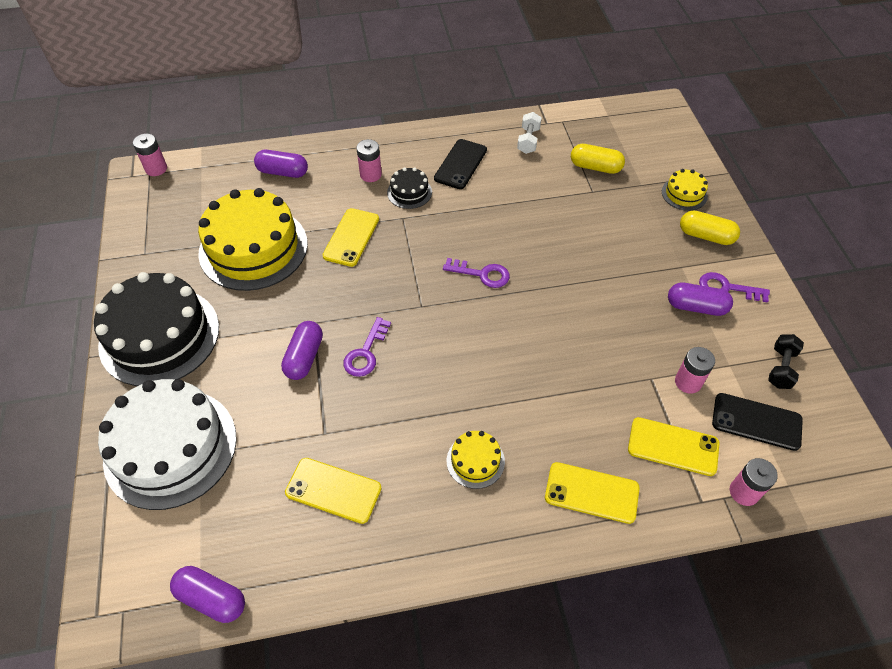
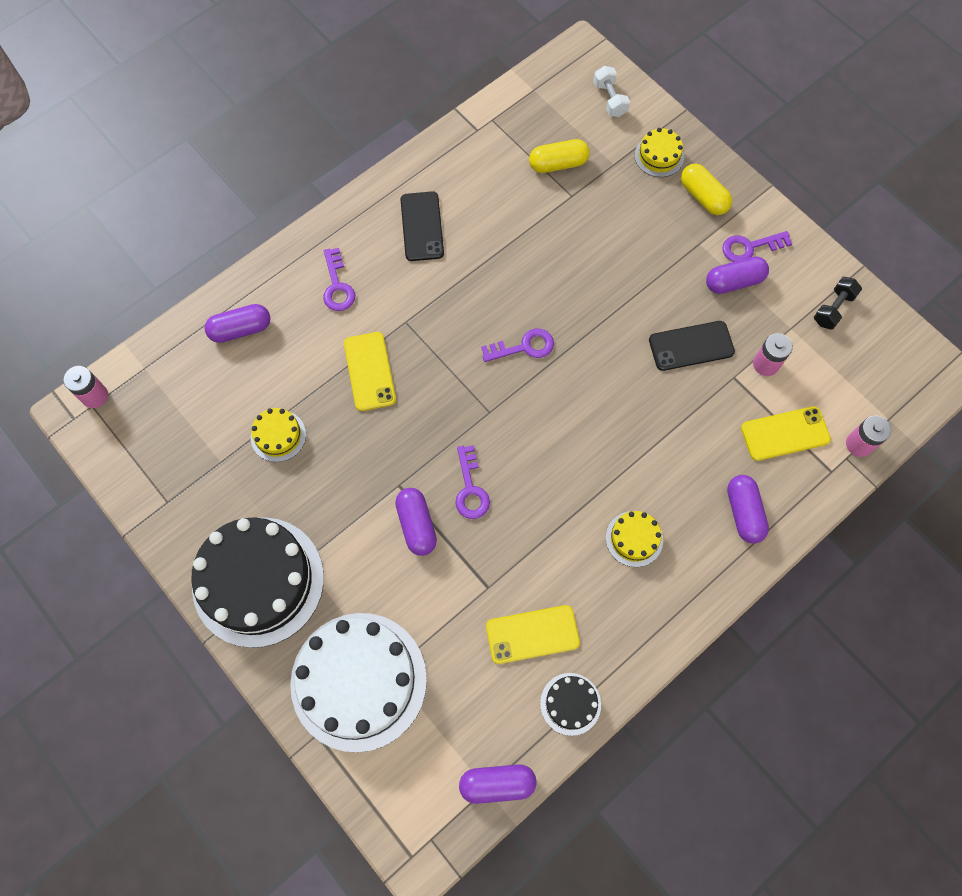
camera: 30 degrees left, 15 degrees up
(253, 248) = (278, 436): yellow cake -> yellow cake, size x0.44
(370, 175) = (337, 286): pink battery -> purple key
(409, 192) = (392, 287): black cake -> black cake (570, 704)
(528, 141) = (472, 162): white dumbbell -> white dumbbell (609, 99)
(591, 492) = (743, 513): yellow phone -> purple capsule
(706, 236) = (703, 197): yellow capsule -> yellow capsule turned 60 degrees clockwise
(756, 421) = (838, 373): black phone -> black phone (691, 346)
(780, 368) = (833, 309): black dumbbell -> black dumbbell turned 45 degrees clockwise

